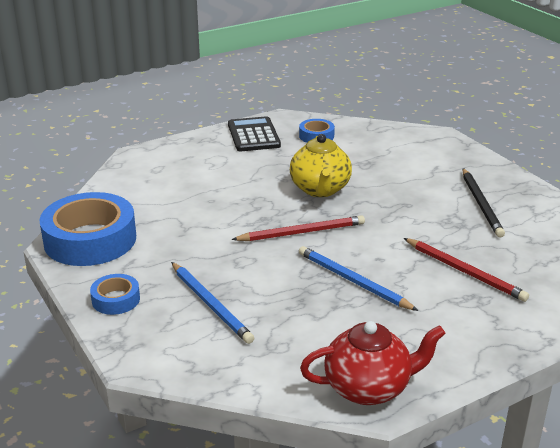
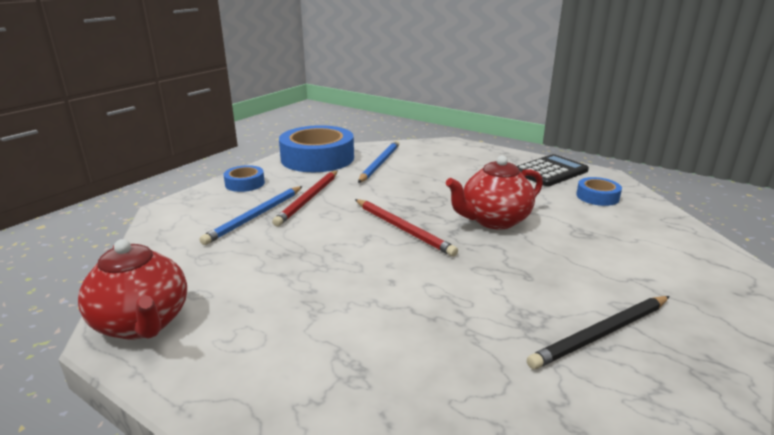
camera: 65 degrees right, 5 degrees down
(320, 189) = (494, 220): yellow teapot -> red teapot
(353, 281) = (335, 274): blue pencil -> blue pencil (379, 163)
(465, 272) = (413, 350): red pencil -> red pencil (308, 199)

